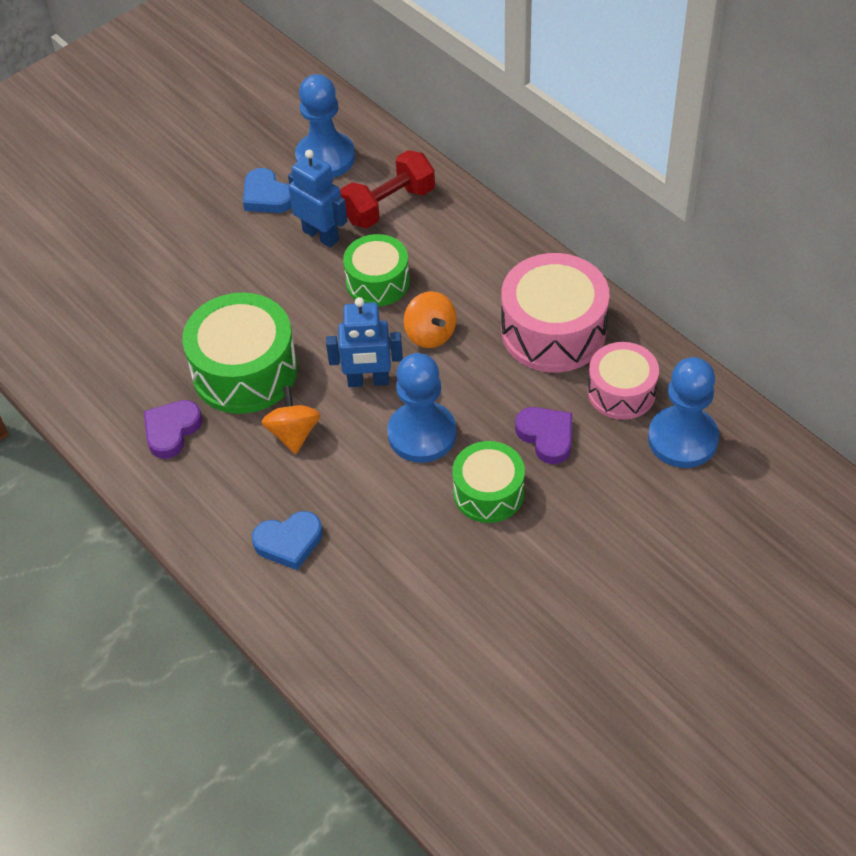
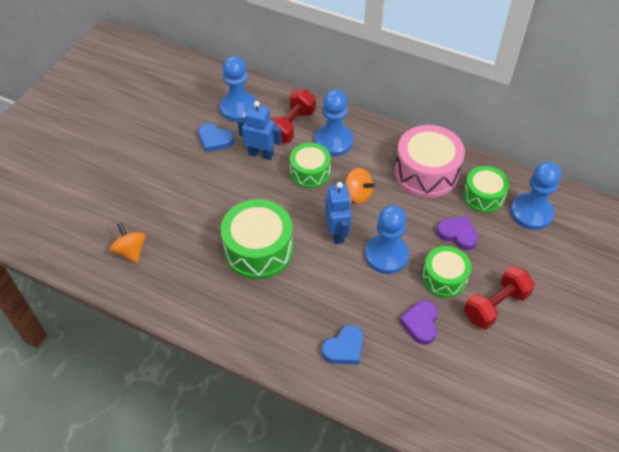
camera: 25 degrees left, 0 degrees up
(171, 431) = (232, 301): purple heart -> purple heart (420, 324)
(293, 433) = (309, 279): orange spinning top -> orange spinning top (131, 251)
(368, 381) = (337, 233): blue robot -> blue robot turned 75 degrees counterclockwise
(438, 245) = (333, 141): none -> blue pawn
(541, 555) = (495, 306): none -> red dumbbell
(621, 392) = (483, 196): pink drum -> green drum

